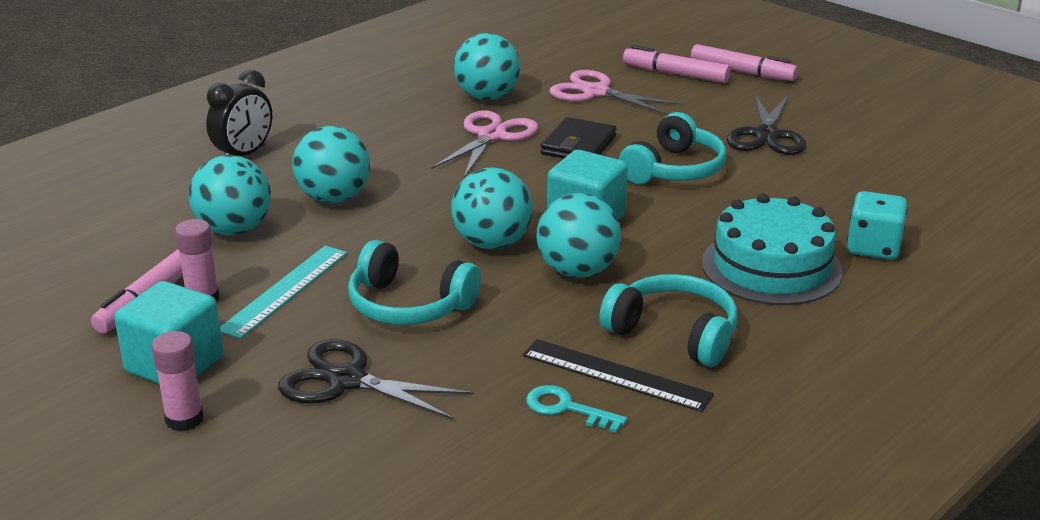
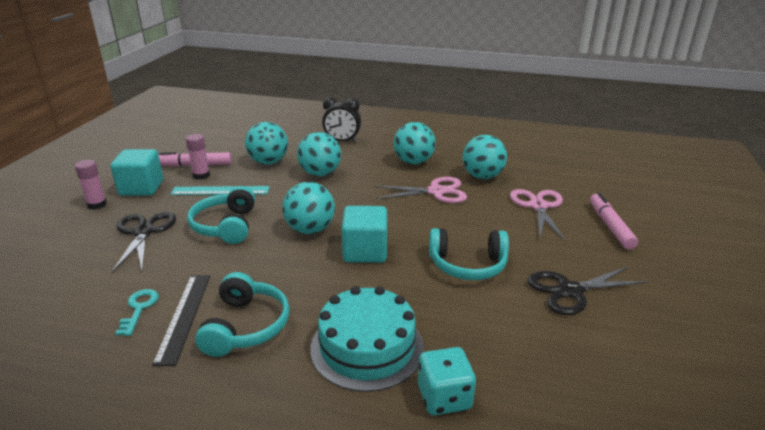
camera: 60 degrees right, 0 degrees up
(577, 271) = (299, 267): turquoise ball -> turquoise ball (413, 162)
(578, 145) = (459, 221): black wallet -> none
(742, 72) = (659, 252): pink marker -> none

